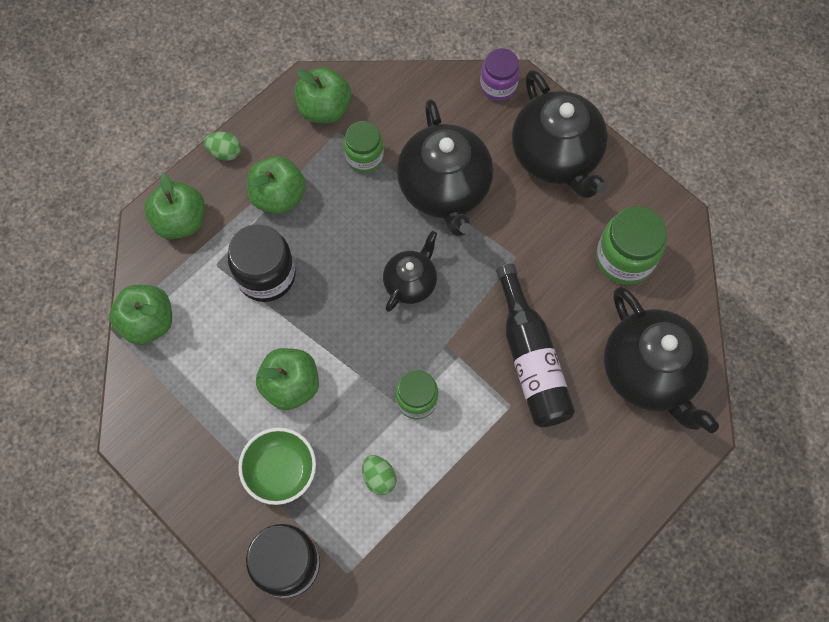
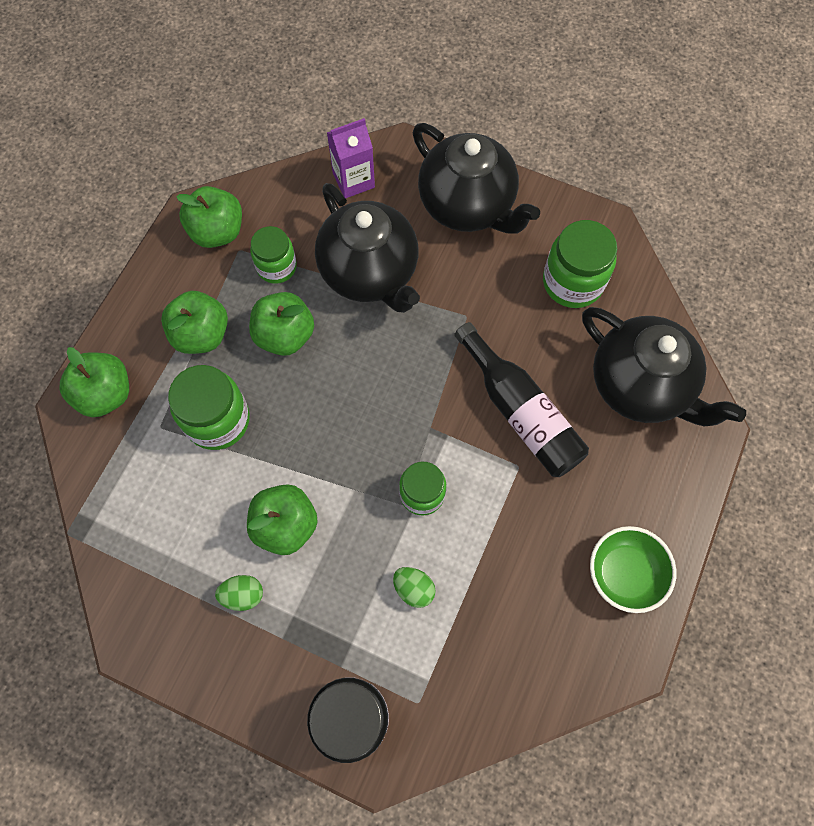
camera: 20 degrees left, 0 degrees up
(148, 322) = (107, 512): green apple -> green apple (285, 335)
(225, 152) = (128, 308): green egg -> green egg (243, 595)
(266, 275) = (218, 420): black jar -> green jar
(280, 470) = (307, 619): green bowl -> green bowl (624, 573)
(410, 282) = (371, 377): black teapot -> none
(461, 100) = (353, 180): none -> purple carton
(498, 86) = (385, 156): purple jar -> none

